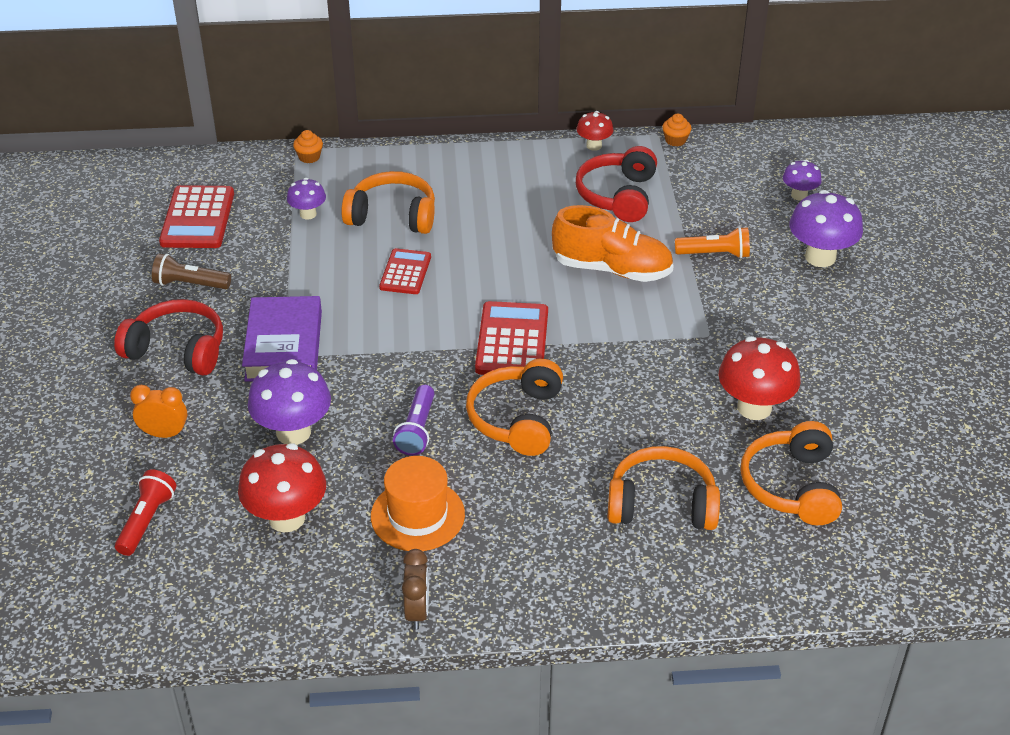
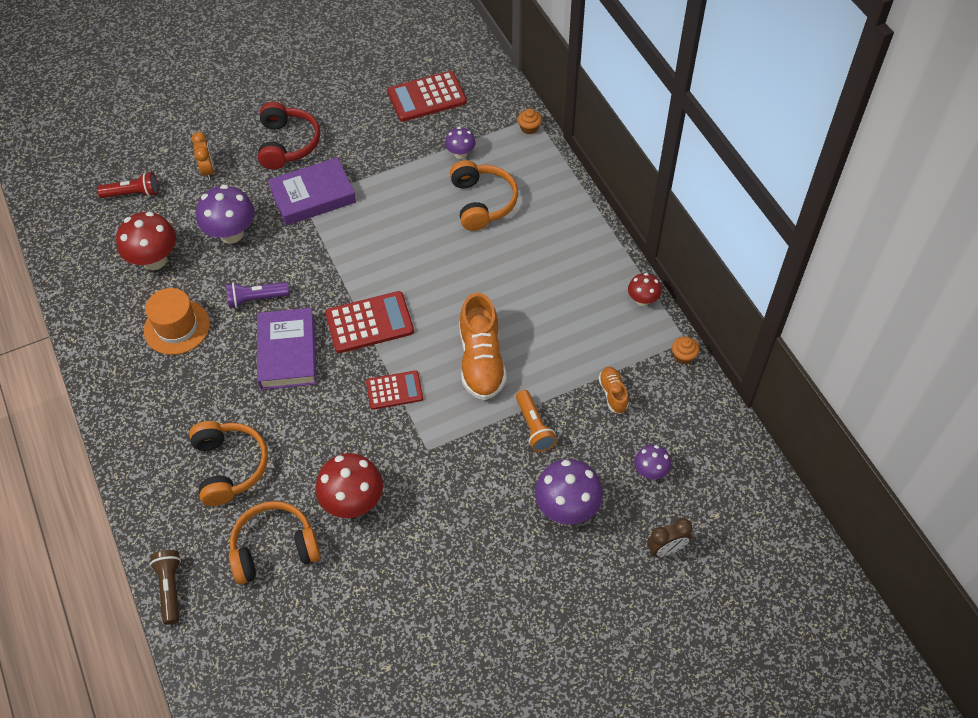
camera: 70 degrees right, 15 degrees up
(190, 284) = (355, 123): brown flashlight -> brown flashlight (170, 588)
(405, 272) = (419, 233): red calculator -> red calculator (394, 390)
(417, 611) = (94, 356): brown clock -> brown clock (666, 549)
(517, 419) = (287, 352): orange headphones -> purple book
(618, 196) = (580, 337): red headphones -> none
(698, 194) = (613, 394): none -> orange shoe

